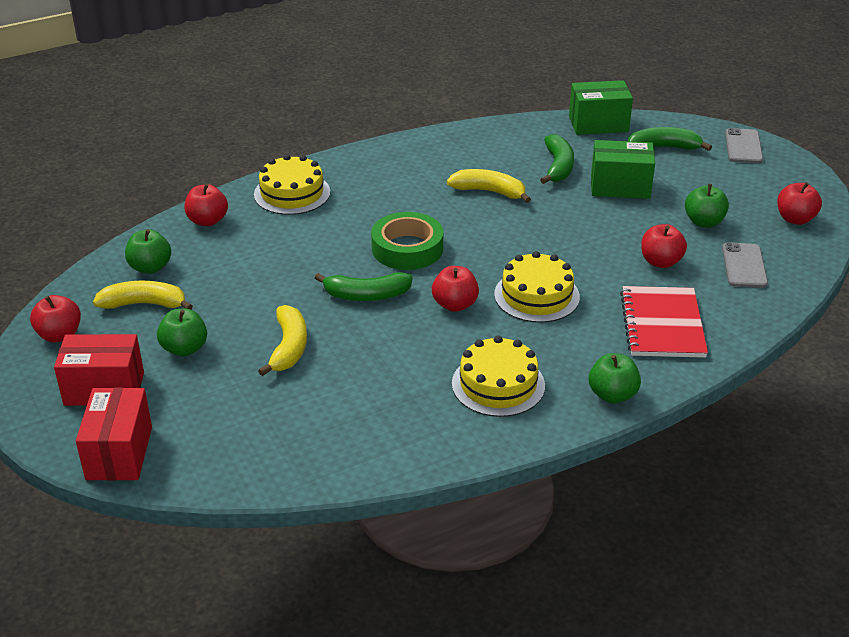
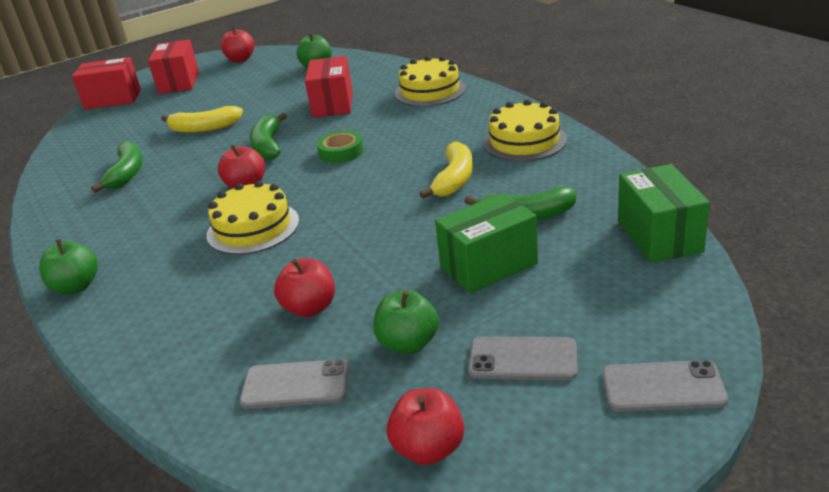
camera: 90 degrees right, 5 degrees down
(144, 304) = (270, 74): yellow banana -> none
(184, 348) = (214, 95): green apple -> none
(207, 221) = (381, 70): red apple -> none
(283, 254) = (332, 104): none -> red box
(407, 248) = (341, 152): green tape -> green tape, size x0.63
(498, 384) = (120, 222): yellow cake -> yellow cake (524, 141)
(620, 187) = (488, 265): green box -> green box turned 60 degrees clockwise
(662, 324) = (182, 314): red notebook -> none
(664, 147) = (617, 298): green banana -> green banana (127, 173)
(720, 184) = (522, 359): none -> grey phone

